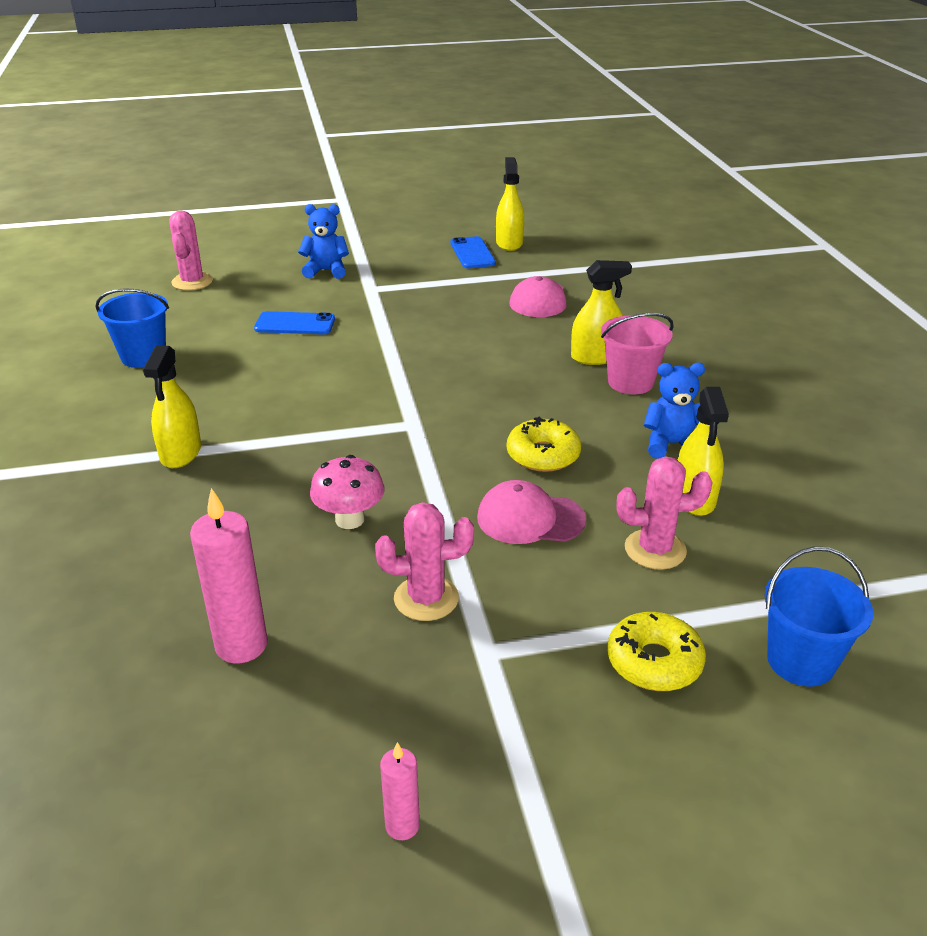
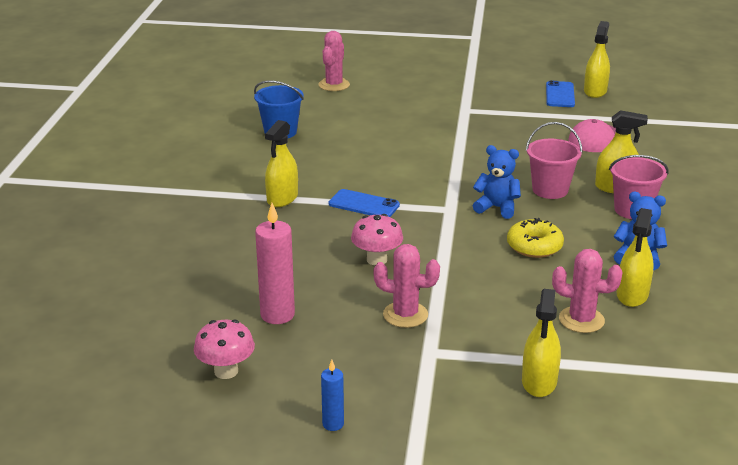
camera: 20 degrees right, 5 degrees down
(195, 772) = (226, 371): none -> pink mushroom
(295, 324) = (396, 127): blue phone -> blue phone (364, 204)
(326, 271) = (437, 91): blue teddy bear -> blue teddy bear (497, 208)
(402, 825) = (333, 424): pink candle -> blue candle
(522, 374) = (550, 190): none -> pink bucket
(530, 518) = (502, 283): pink cap -> none
(654, 662) = (539, 382): yellow donut -> yellow spray bottle
(800, 661) = (643, 404): blue bucket -> none

